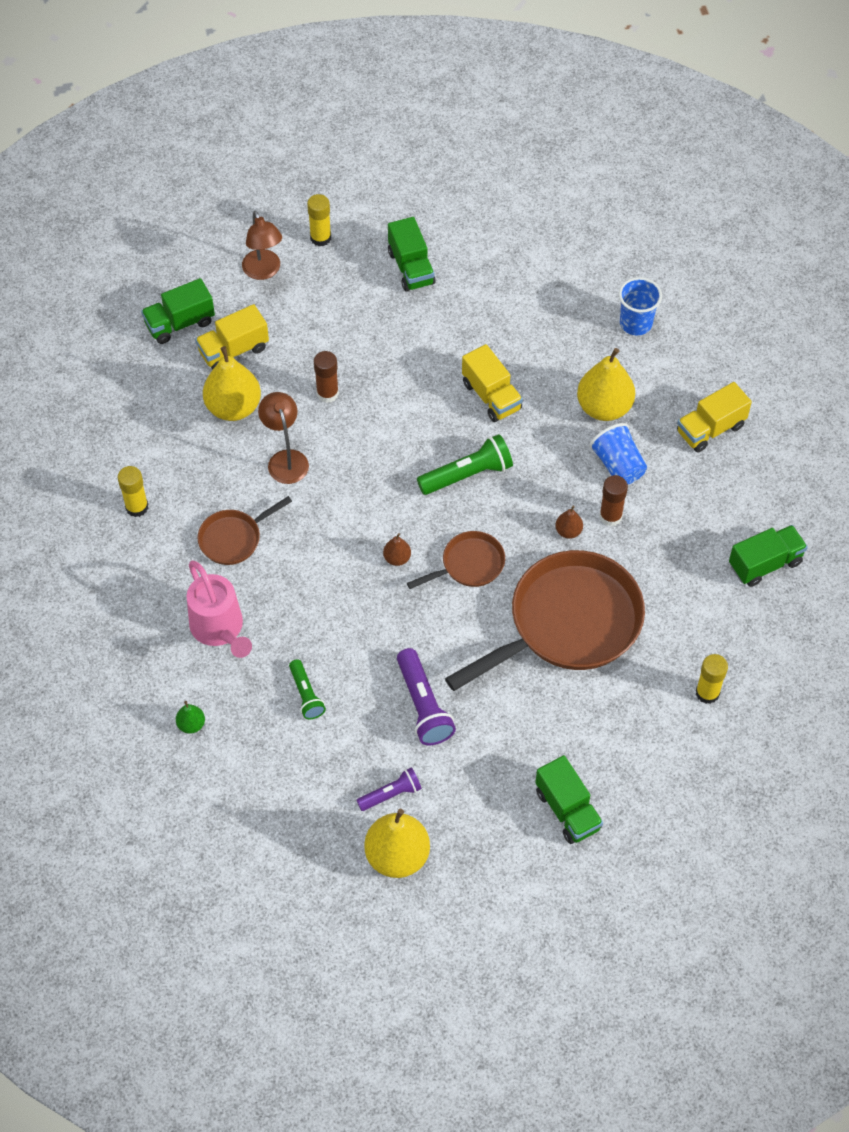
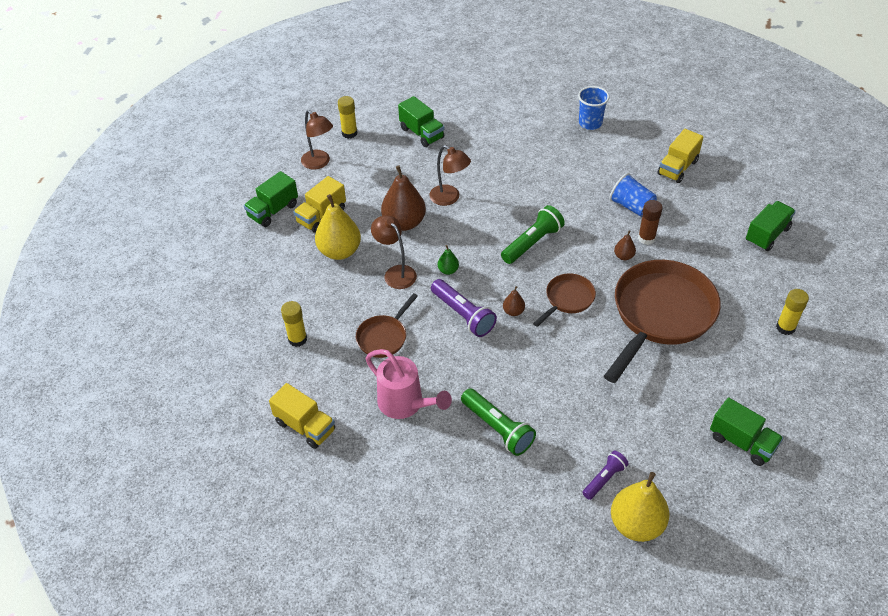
camera: 20 degrees left, 10 degrees down
(191, 724) = (418, 482): green pear -> green pear (448, 270)
(306, 695) = (498, 428): green flashlight -> green flashlight, size x1.60
(327, 393) = (404, 223): brown glue stick -> brown pear
(399, 377) = (449, 198): none -> brown lamp
(423, 705) = (591, 405): purple flashlight -> purple flashlight (463, 315)
(491, 396) = (520, 191): yellow truck -> yellow truck (305, 426)
(604, 407) = (600, 176): yellow pear -> none

